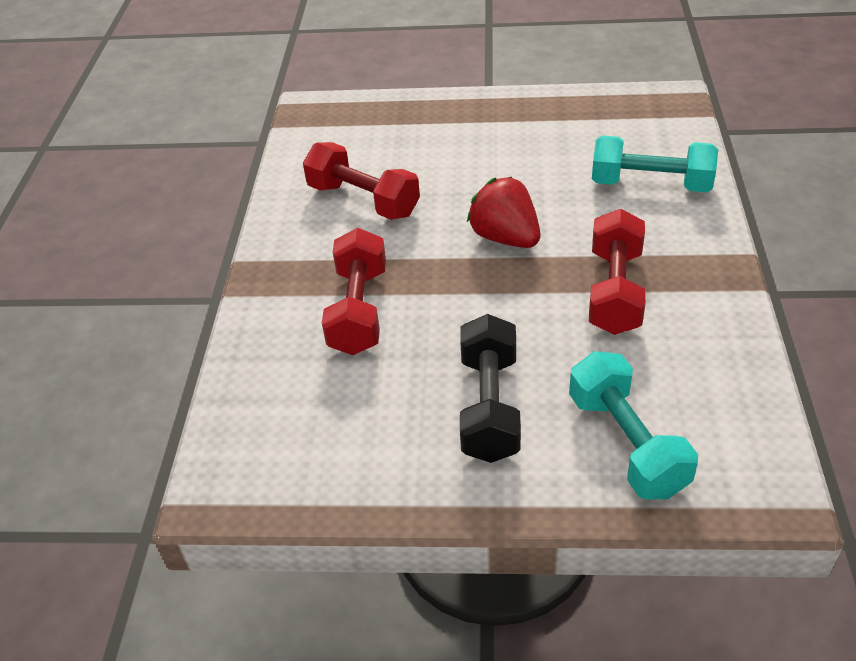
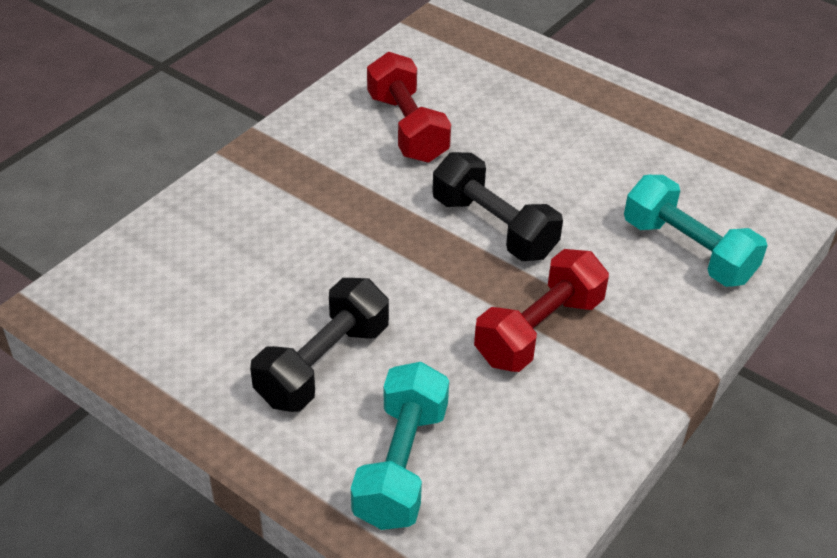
camera: 30 degrees right, 0 degrees up
(358, 310) = (304, 222): red dumbbell -> none
(505, 238) = (494, 227): red strawberry -> black dumbbell

